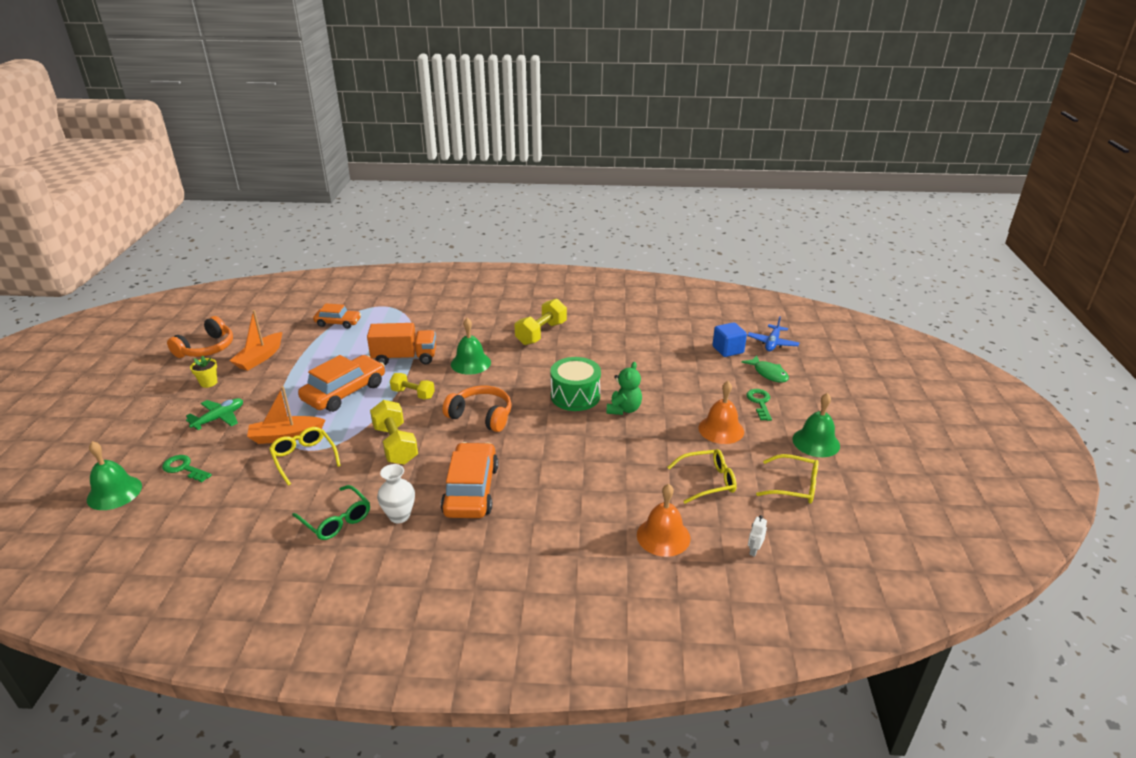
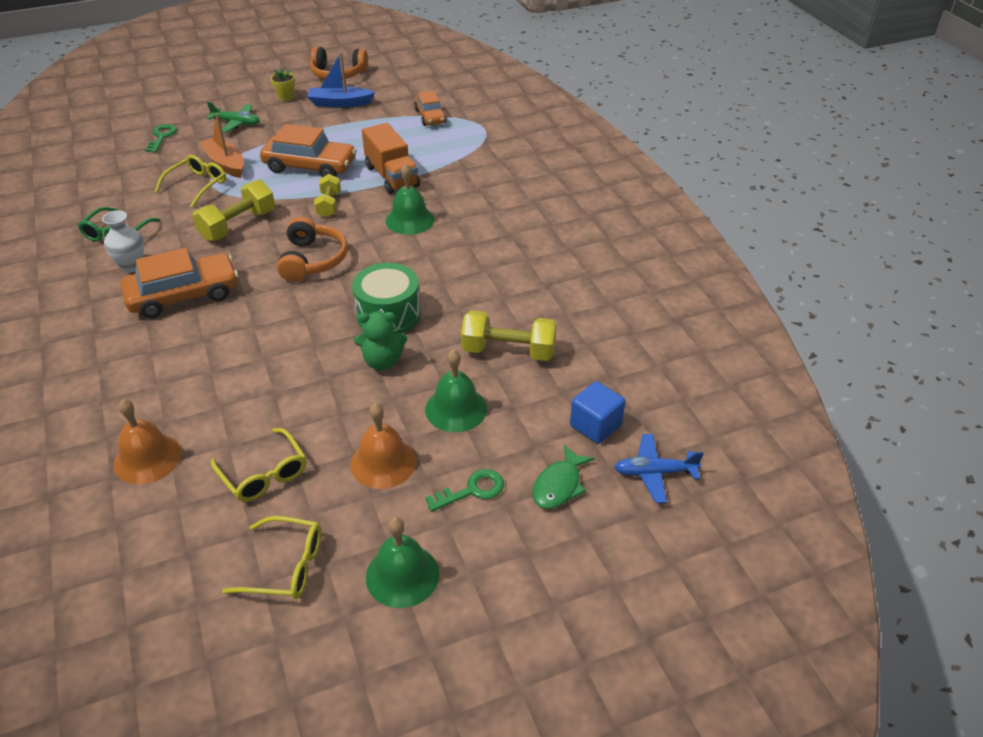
camera: 65 degrees right, 10 degrees up
(114, 492) = (122, 122): green bell -> green bell (456, 409)
(260, 358) = (339, 103): orange boat -> blue boat
(541, 333) = (509, 248): yellow dumbbell -> yellow dumbbell (508, 351)
(754, 550) = (141, 548): white robot -> none
(794, 486) = (285, 566): yellow glasses -> yellow glasses turned 75 degrees counterclockwise

